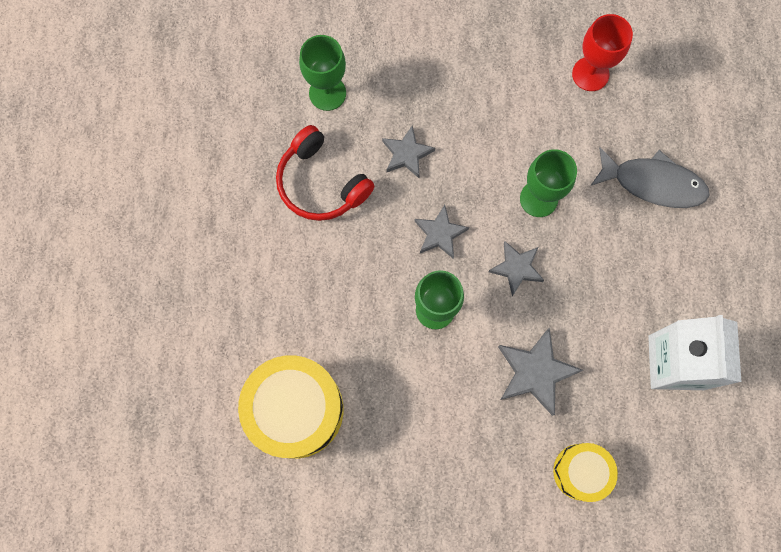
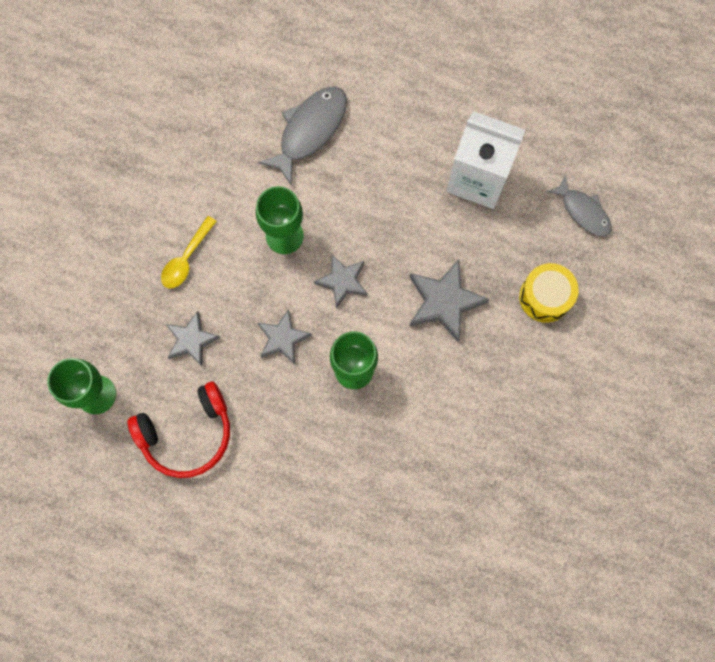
camera: 70 degrees left, 0 degrees up
(296, 410) = (401, 535): yellow drum -> none
(480, 120) = (186, 259): none -> yellow spoon
(590, 74) = (182, 142): red goblet -> none
(688, 482) = (583, 211): none -> grey fish

